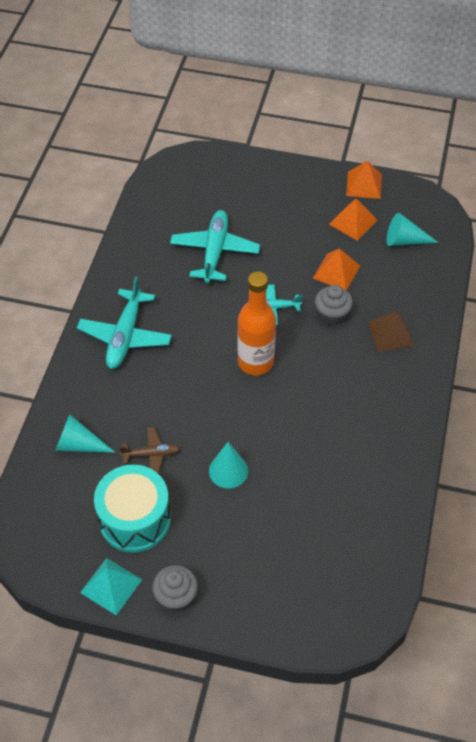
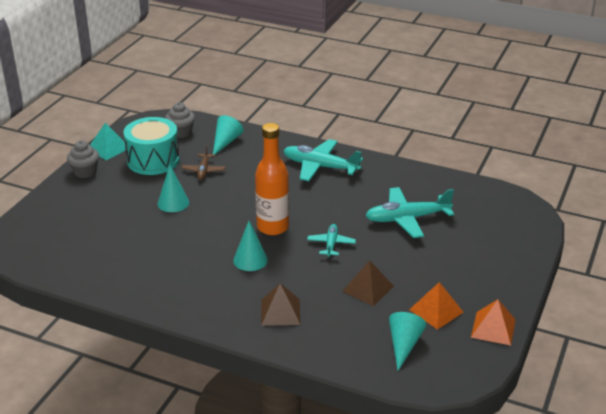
camera: 100 degrees right, 20 degrees down
(215, 251) = (406, 219): turquoise plane -> turquoise plane turned 150 degrees clockwise
(318, 372) = (250, 260): none -> turquoise cone
(332, 315) = (313, 277): grey cupcake -> grey cupcake (181, 132)
(336, 272) = (368, 288): orange pyramid -> brown pyramid

